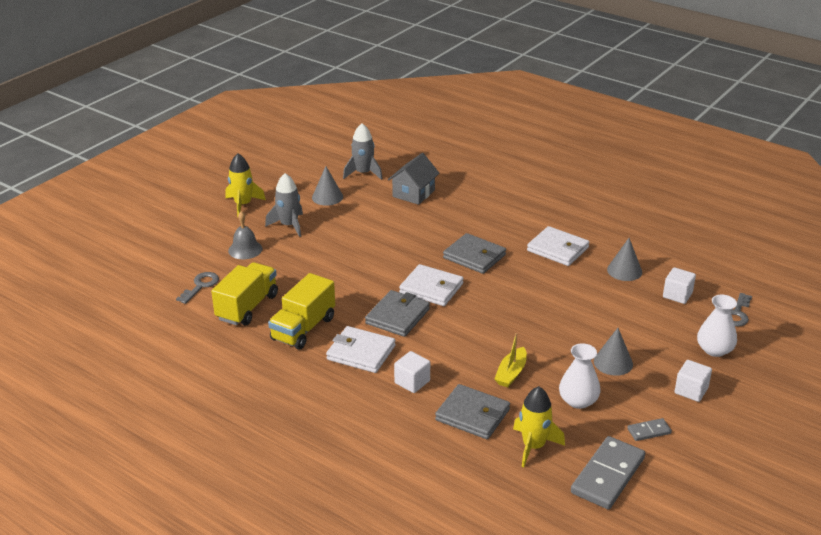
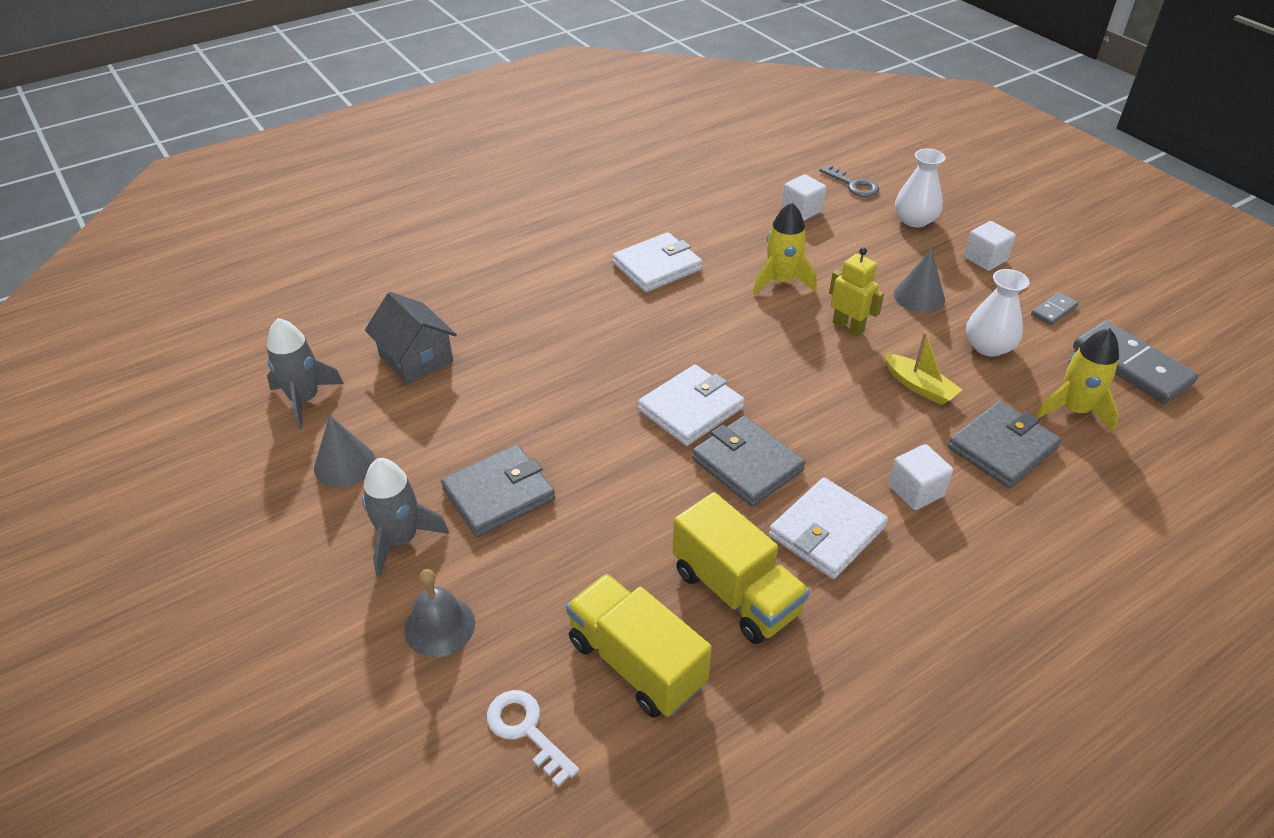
camera: 70 degrees left, 10 degrees up
(200, 286) = (526, 730): grey key -> white key
(243, 205) = (273, 596): yellow rocket -> yellow rocket (781, 281)
(474, 256) = (631, 344): grey wallet -> grey wallet (498, 494)
(553, 335) = (848, 327): none -> yellow robot
(624, 270) = (733, 231): grey cone -> none
(649, 431) = (1053, 311): grey domino -> grey domino turned 45 degrees clockwise

